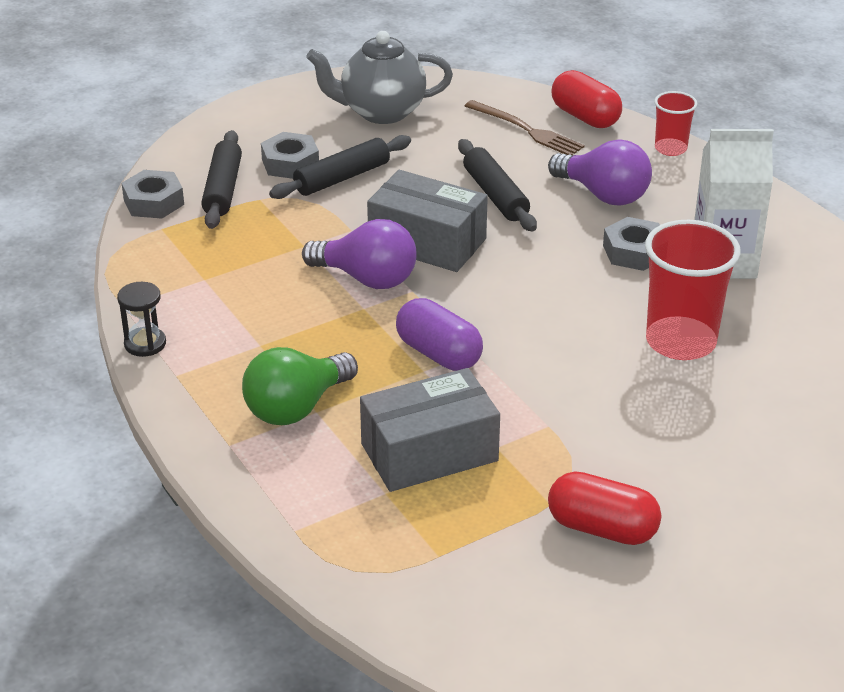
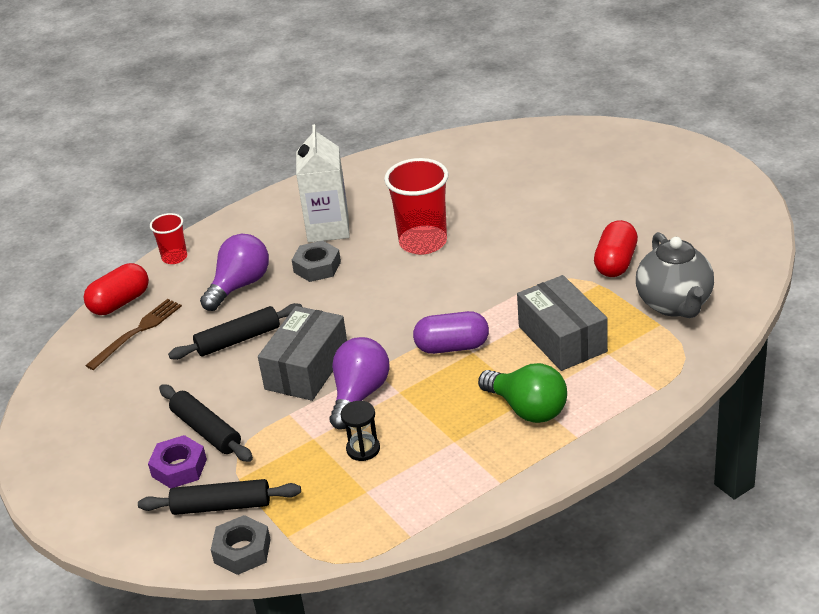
camera: 90 degrees left, 0 degrees up
(145, 344) = (462, 510): black hourglass -> black hourglass (363, 449)
(290, 163) = (179, 468): grey nut -> purple nut
(381, 112) = (93, 421): grey teapot -> grey teapot (674, 304)
(438, 354) = (452, 347): purple capsule -> purple capsule turned 45 degrees clockwise

